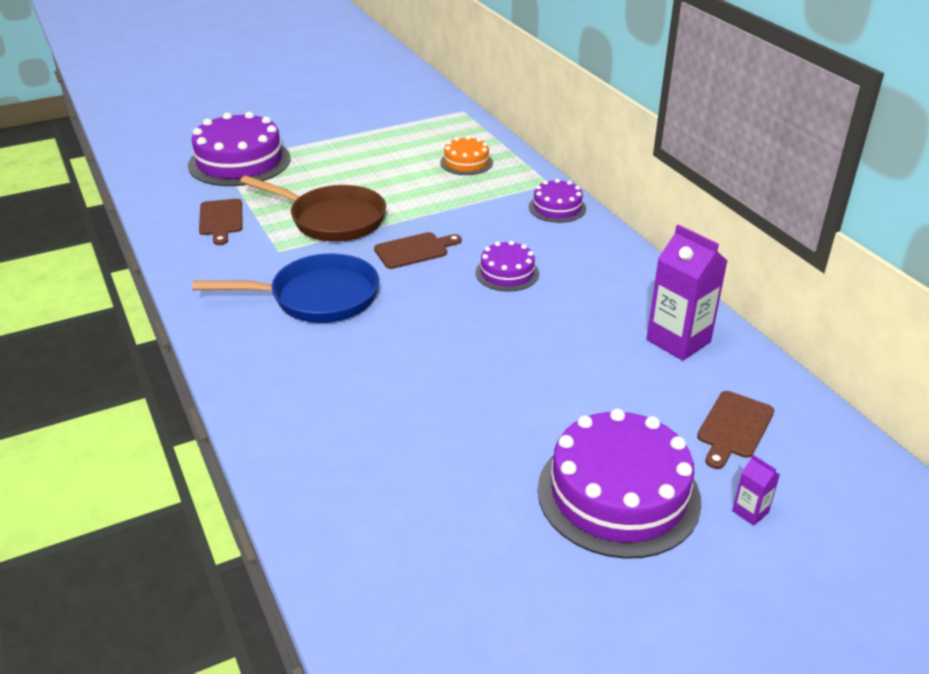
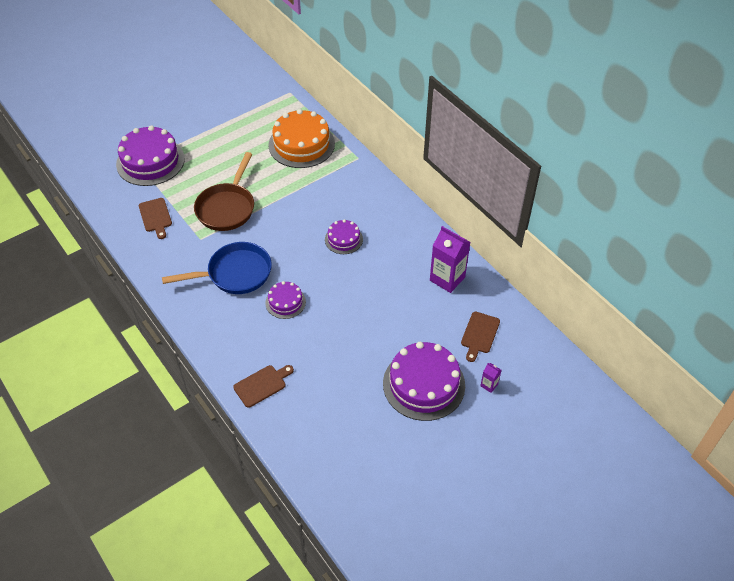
camera: 10 degrees left, 15 degrees up
(332, 219) = (227, 208): brown pan -> brown pan turned 90 degrees clockwise
(414, 250) = (284, 228): brown cutting board -> brown cutting board (262, 385)
(466, 162) = (301, 144): orange cake -> orange cake, size x1.90
(557, 208) = (366, 180): purple cake -> purple cake (285, 302)

